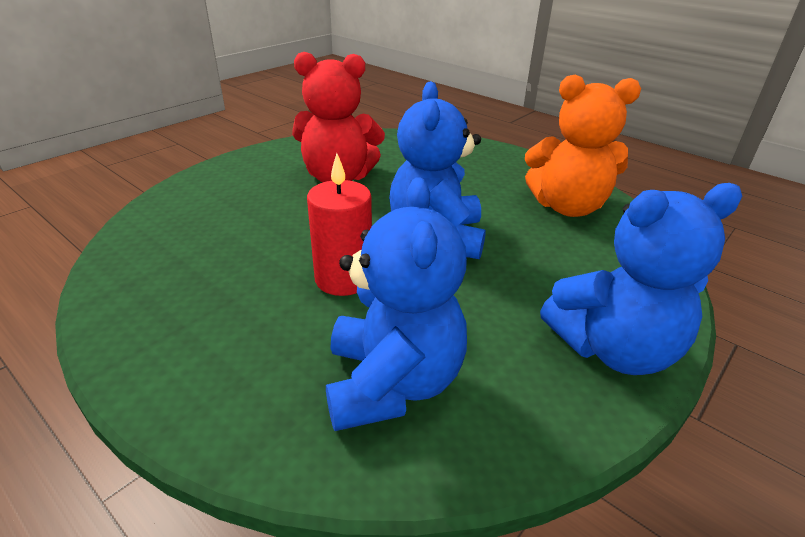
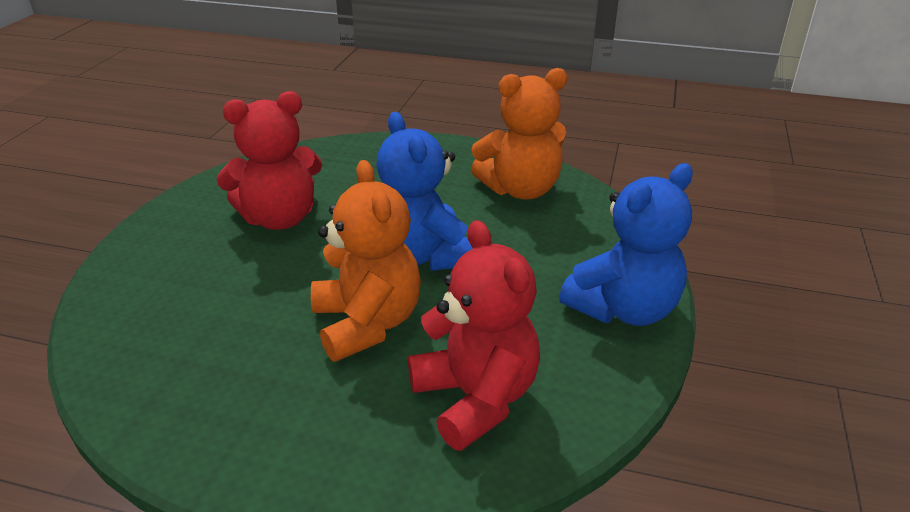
camera: 25 degrees left, 0 degrees up
(343, 279) = (367, 323): red candle -> orange teddy bear
(392, 383) = (476, 398): blue teddy bear -> red teddy bear

